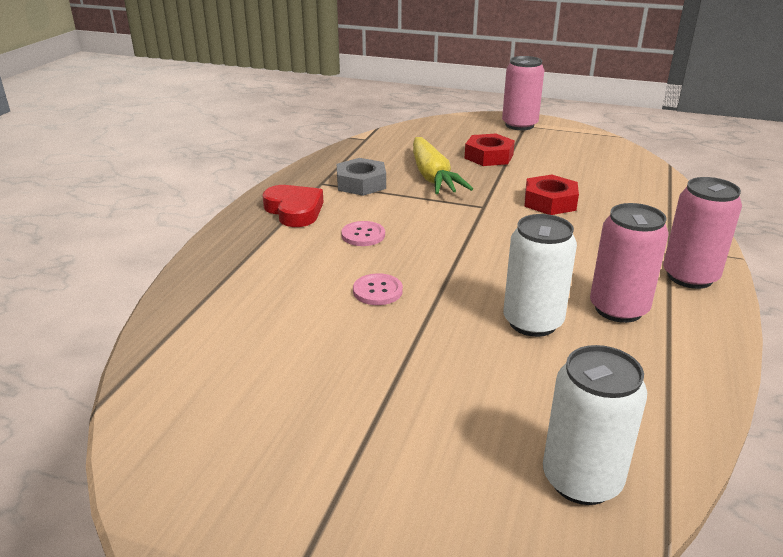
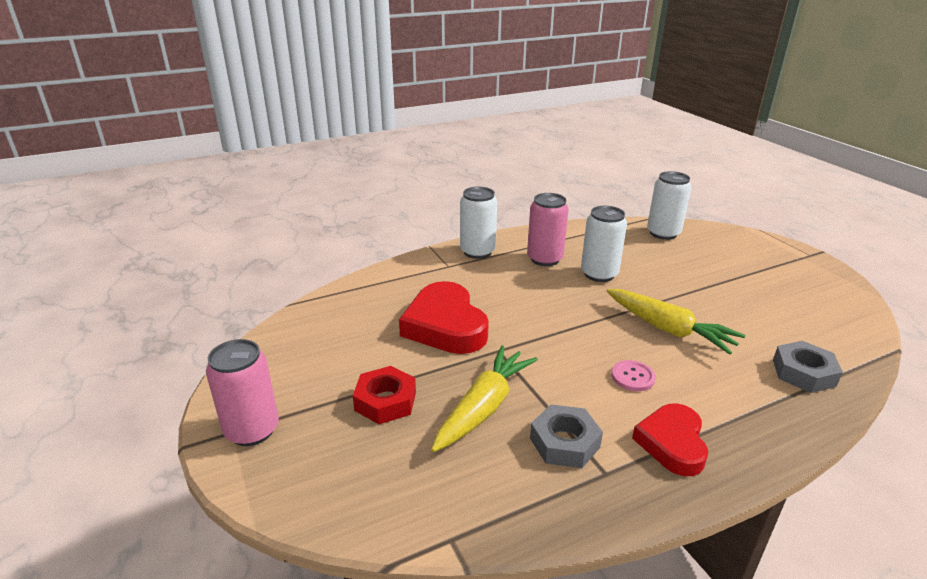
camera: 135 degrees left, 0 degrees up
(213, 311) = (803, 373): none -> grey nut
(377, 291) = (669, 329): pink button -> yellow carrot
(550, 202) = (445, 325): red nut -> red heart
(690, 277) = (477, 252): pink can -> white can

